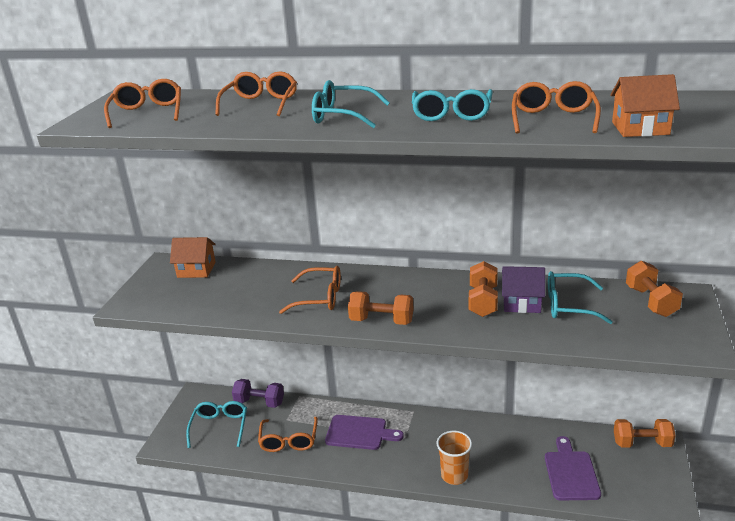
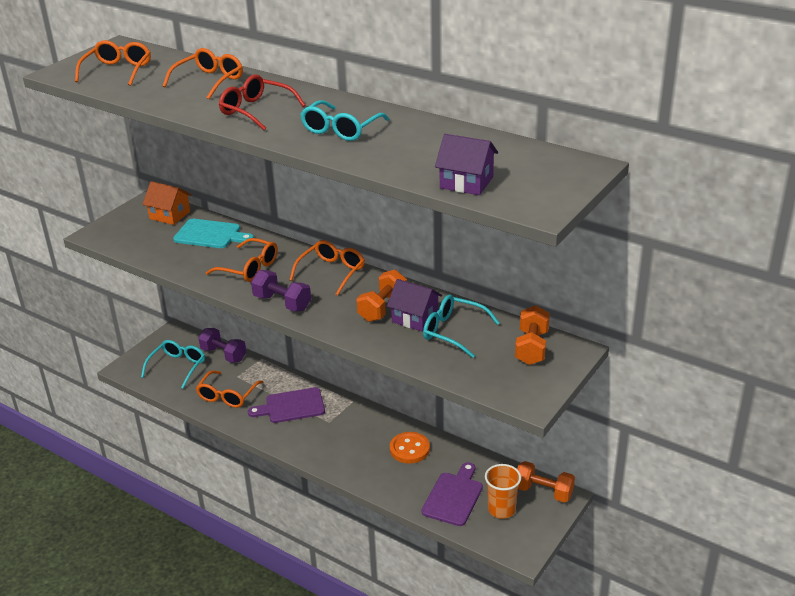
camera: 20 degrees right, 5 degrees up
(253, 277) = (210, 234): none -> turquoise cutting board
(342, 116) = (256, 110): turquoise glasses -> red glasses
(359, 433) = (291, 406): purple cutting board -> purple cutting board turned 135 degrees clockwise
(381, 321) = (282, 303): orange dumbbell -> purple dumbbell
(454, 475) = (348, 467): orange cup -> orange cup (501, 509)
(497, 440) = (409, 449): none -> orange button
(553, 119) = (413, 154): orange glasses -> orange glasses (332, 272)
(640, 128) = (466, 182): orange house -> purple house

